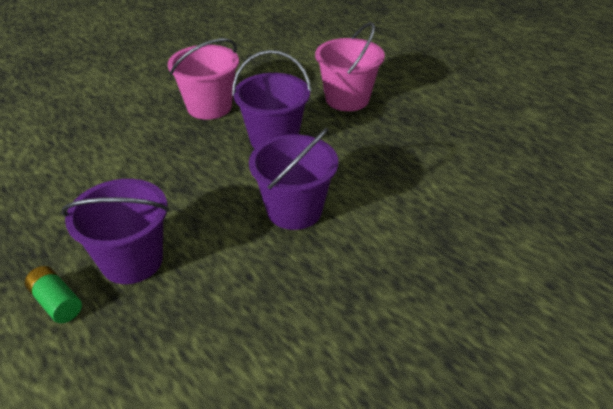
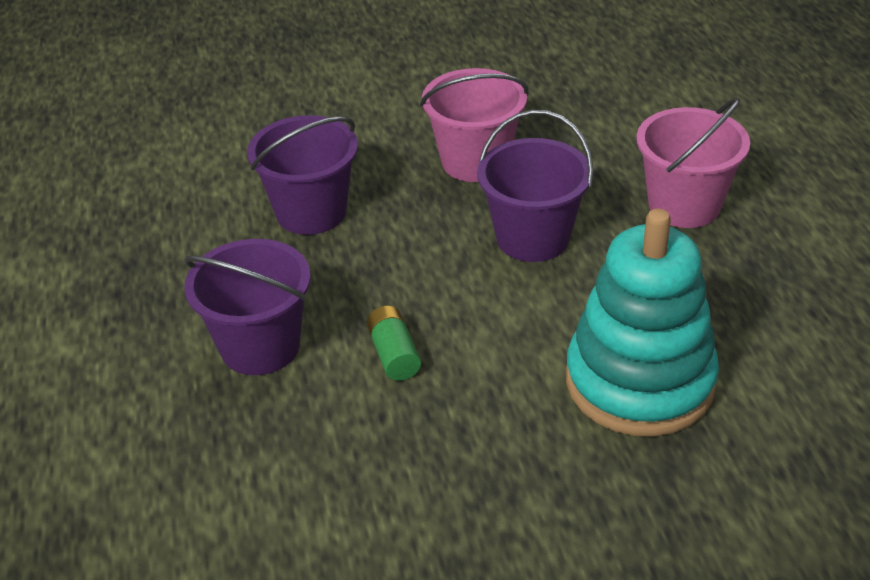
camera: 30 degrees right, 0 degrees up
(57, 302) = (157, 366): green battery -> green battery (394, 354)
(294, 210) = (493, 350): purple bucket -> purple bucket (311, 212)
(392, 199) = (639, 382): none -> turquoise stacking toy

